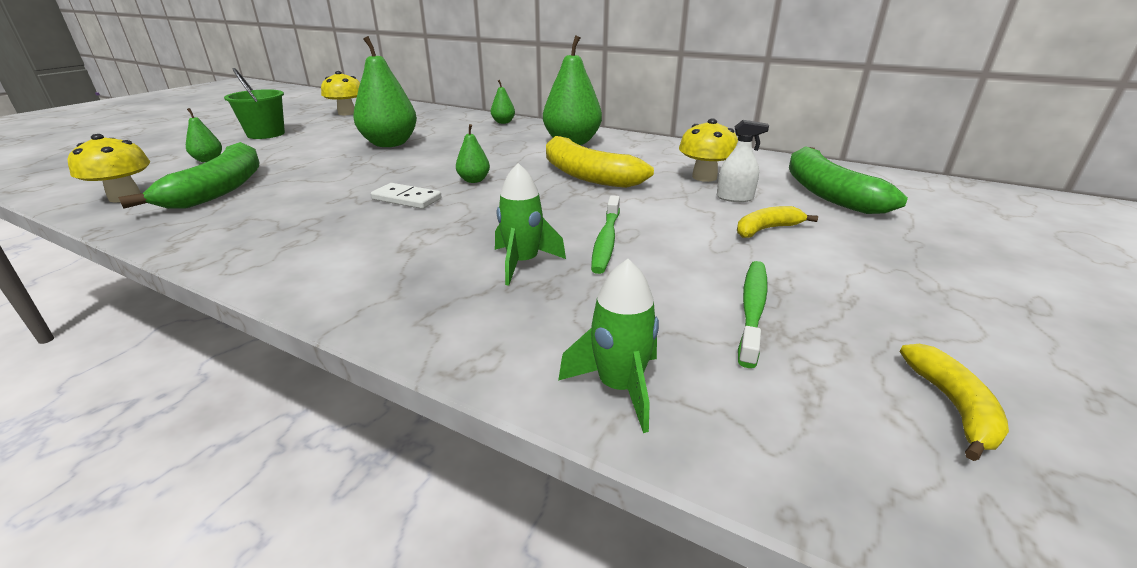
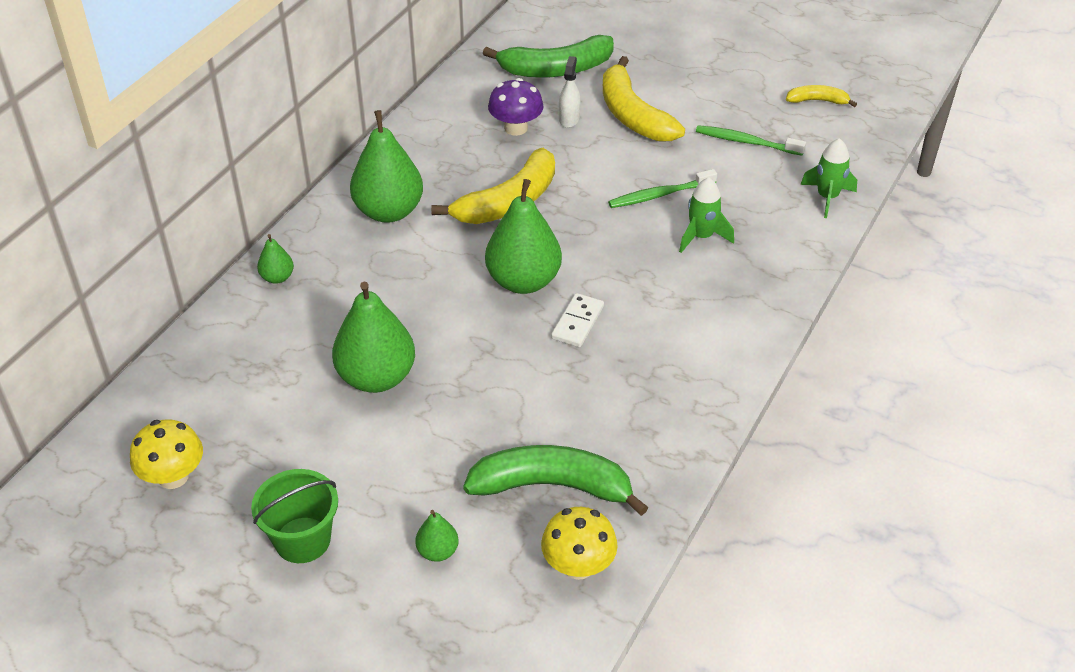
camera: 90 degrees left, 15 degrees up
(474, 180) = (523, 281): green pear -> green pear, size x2.13
(606, 240) = (659, 195): green toothbrush -> green toothbrush turned 150 degrees clockwise
(704, 177) = (516, 128): yellow mushroom -> purple mushroom
(766, 229) = (633, 115): yellow banana -> yellow banana, size x1.95

